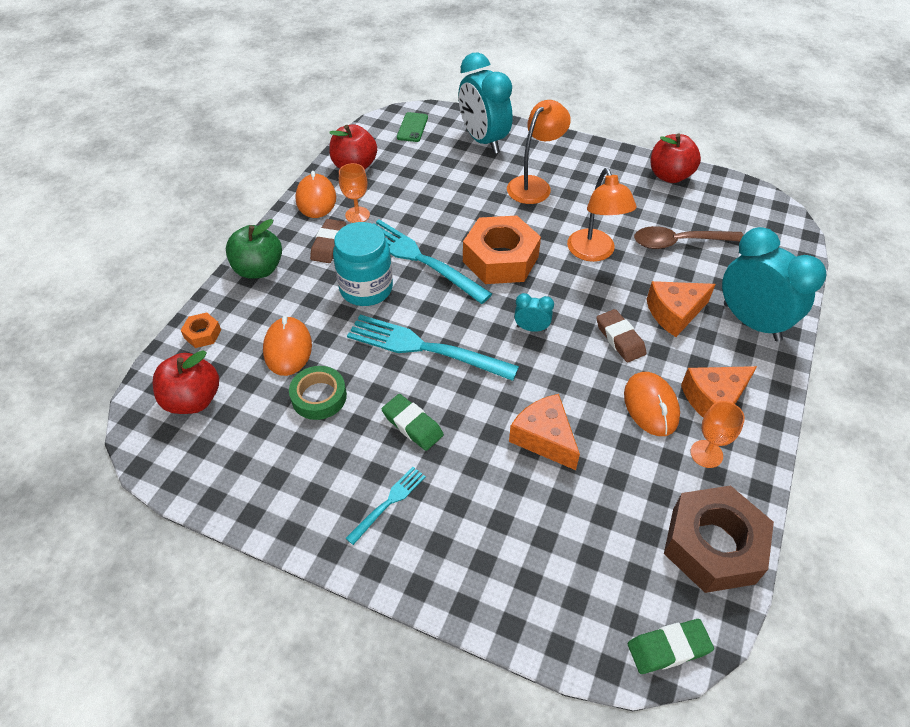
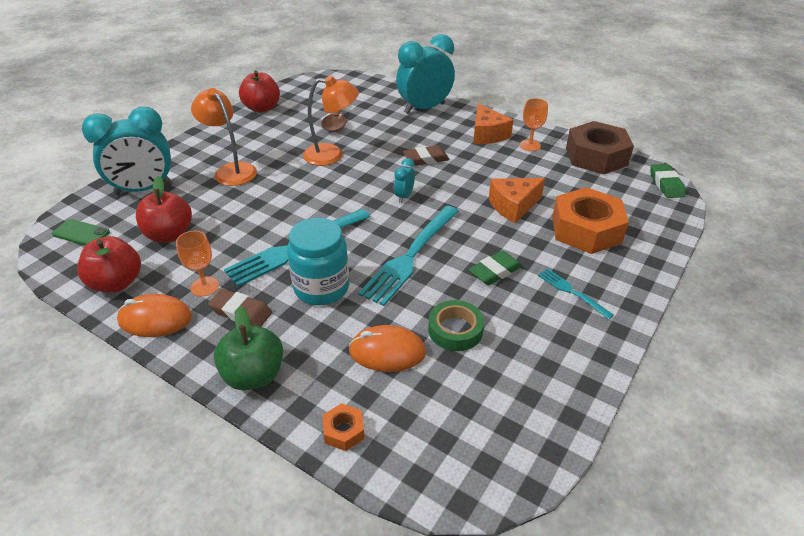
camera: 80 degrees left, 10 degrees down
(193, 400) = (443, 437): red apple -> red apple (169, 235)
(500, 259) = (317, 201): orange nut -> orange nut (586, 230)
(650, 406) = (489, 158): orange mouse -> none
(674, 313) = (408, 133): orange cheese -> none

